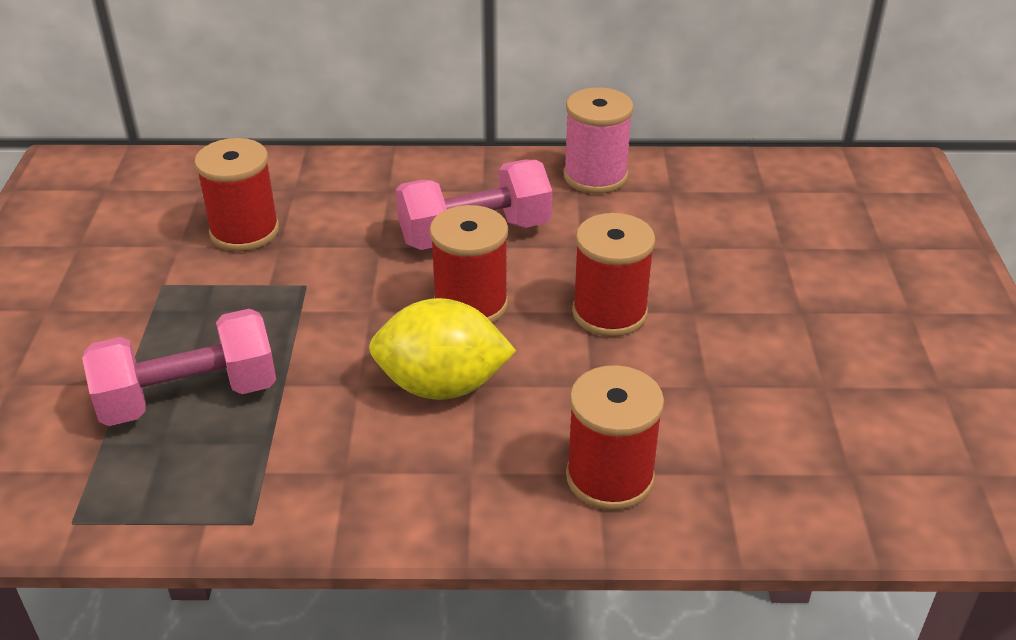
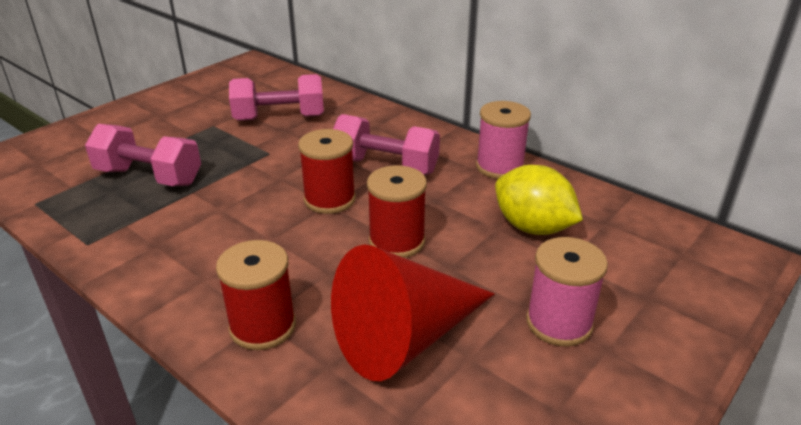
camera: 40 degrees right, 5 degrees down
(244, 231) = (279, 118): red spool -> pink dumbbell
(442, 386) = (255, 230): yellow lemon -> yellow lemon (532, 227)
(752, 402) = (406, 338): none -> red cone
(849, 311) = (559, 323): none -> pink spool

